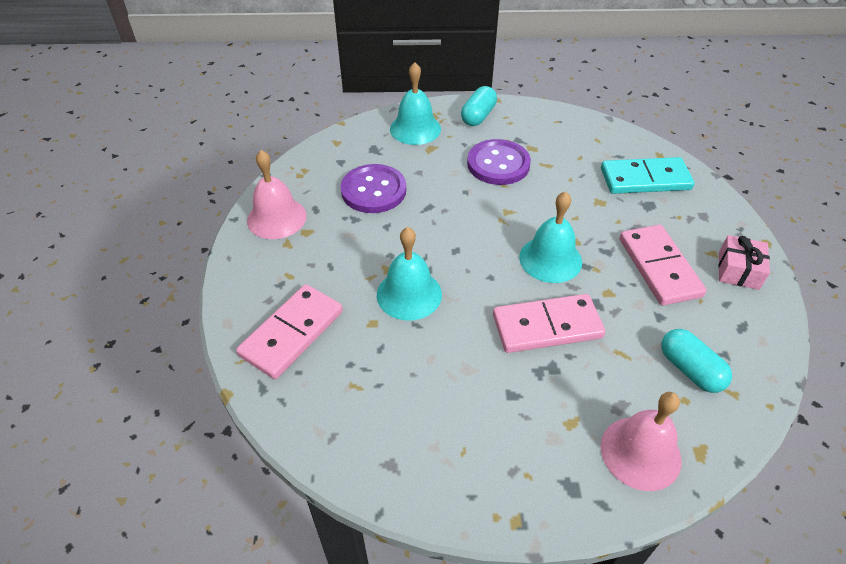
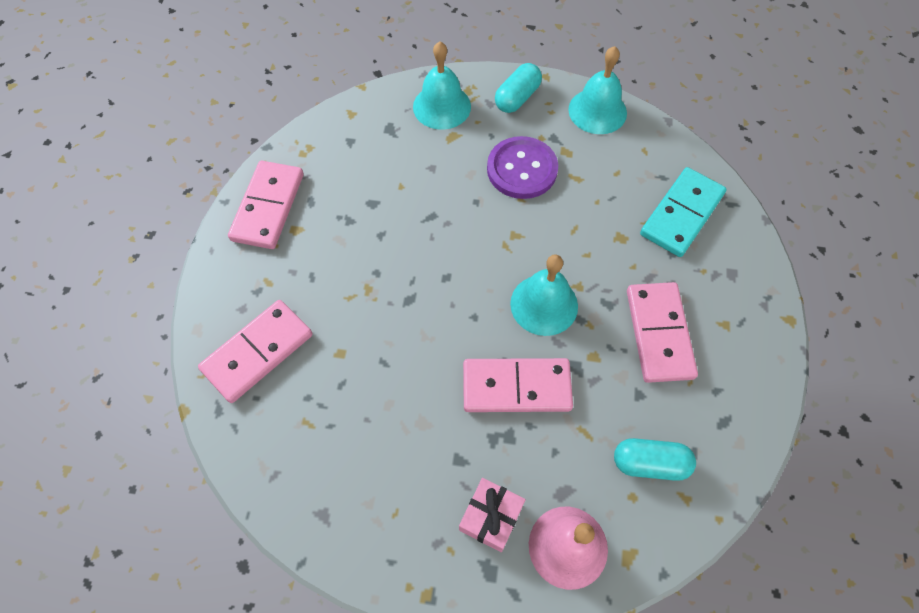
camera: 10 degrees right, 15 degrees up
(276, 218) = (268, 207): pink bell -> pink domino
(373, 190) = (377, 186): purple button -> none
(409, 294) = (384, 325): turquoise bell -> turquoise bell (597, 111)
(645, 179) = (682, 214): turquoise domino -> turquoise domino turned 60 degrees counterclockwise
(690, 369) = (650, 463): turquoise capsule -> turquoise capsule turned 60 degrees counterclockwise
(738, 270) = (745, 351): pink gift -> pink gift (491, 517)

